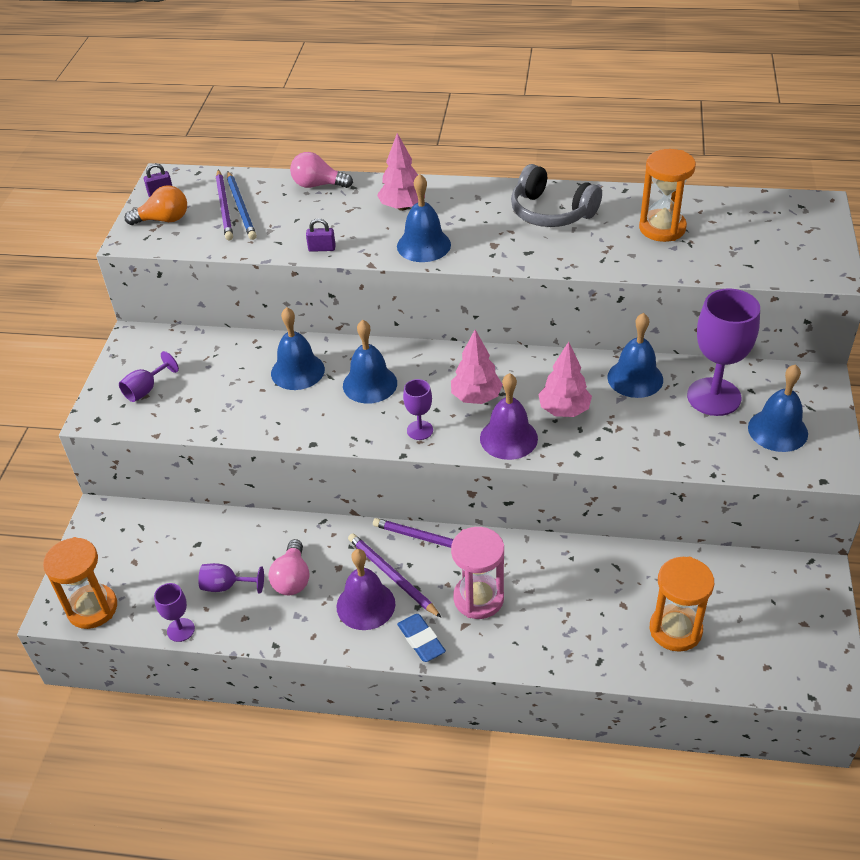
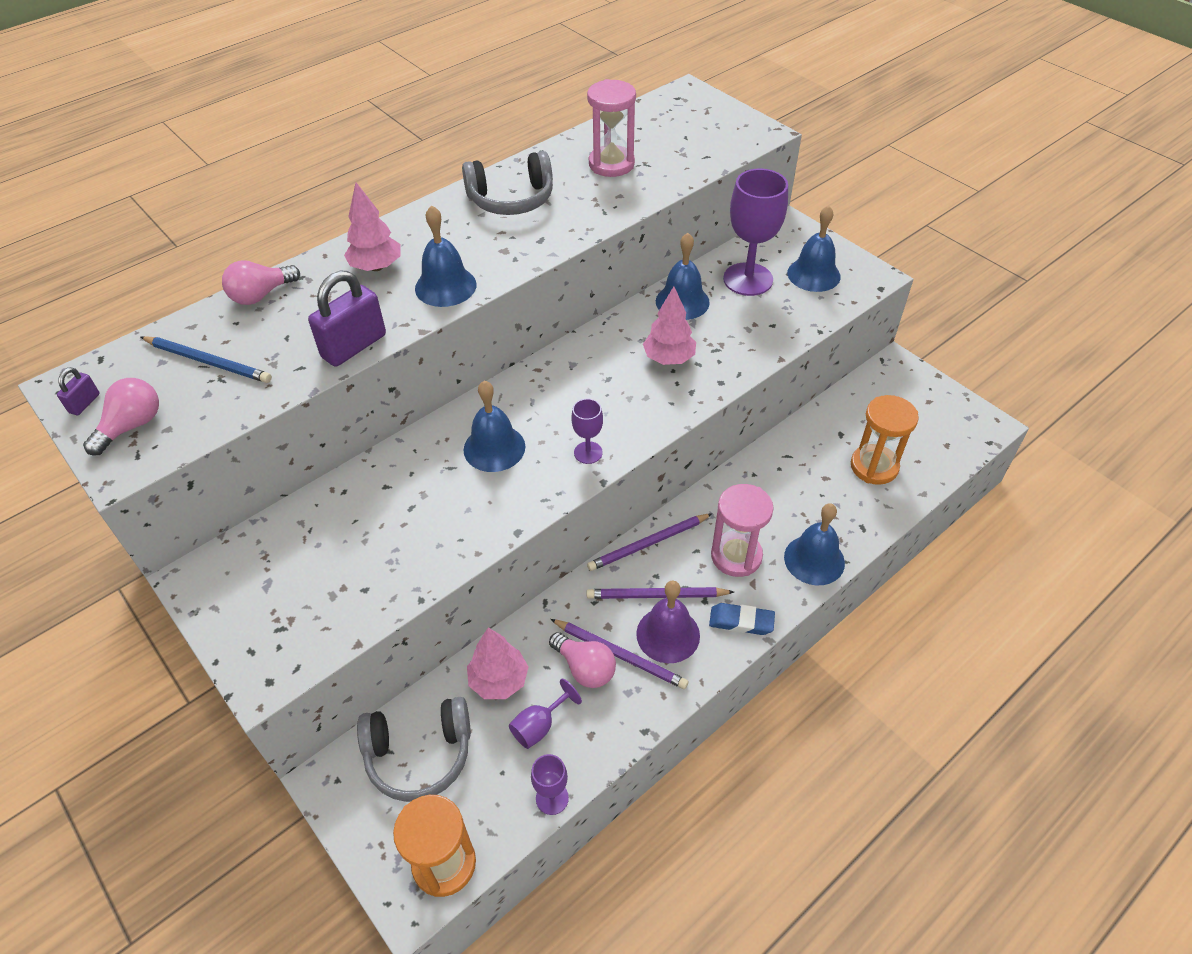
camera: 50 degrees left, 5 degrees up
(146, 389) = (283, 613): purple goblet -> none
(152, 542) = (419, 754): none -> grey headphones
(163, 220) = (132, 426): orange light bulb -> pink light bulb
(224, 207) = (188, 372): purple pencil -> purple pencil (620, 655)
(297, 371) = (414, 484): blue bell -> blue bell (814, 560)
(322, 248) = (354, 346): purple padlock -> purple padlock, size x2.07
(476, 397) = (594, 396): pink tree -> pink tree (499, 680)
(508, 438) = (660, 407): purple bell -> none
(662, 228) = (611, 164): orange hourglass -> pink hourglass

